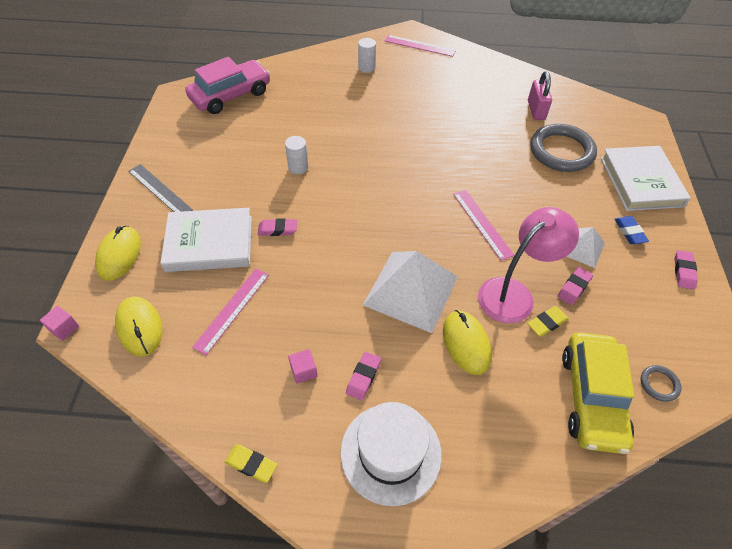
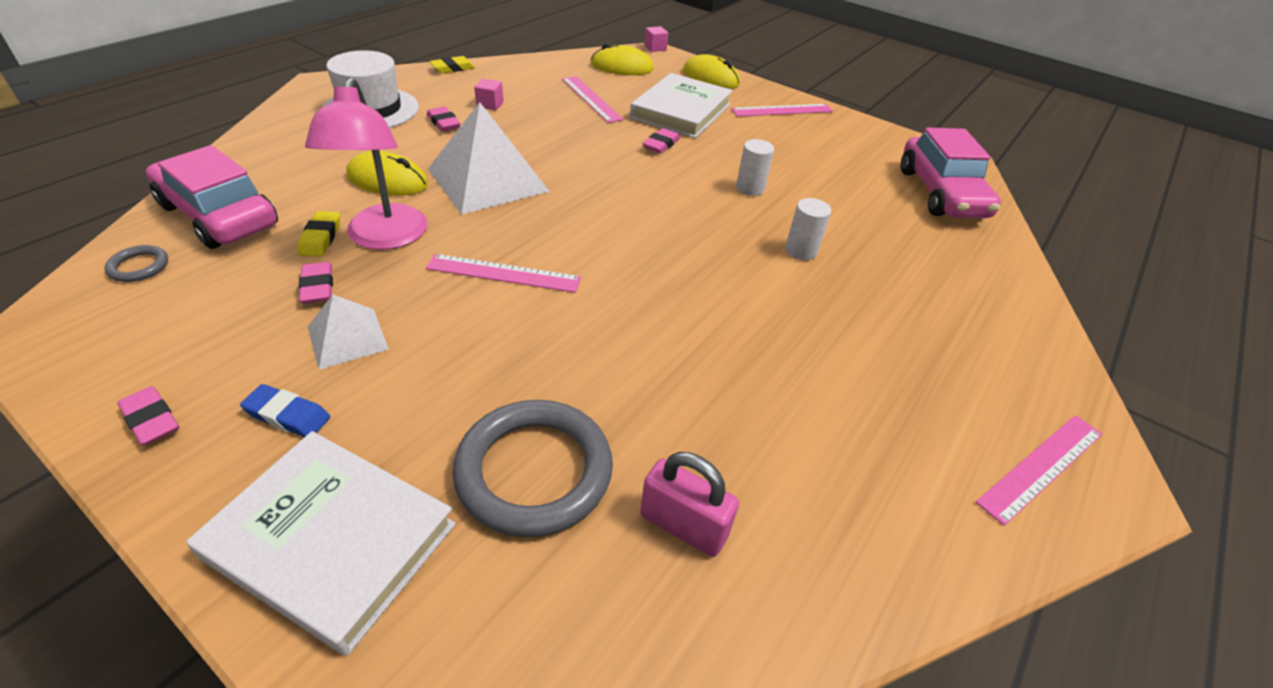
camera: 120 degrees right, 10 degrees down
(160, 190) = (782, 110): grey ruler -> pink ruler
(366, 67) = (971, 344): white cylinder -> white cylinder (801, 251)
(592, 398) = (219, 215): yellow car -> pink car

